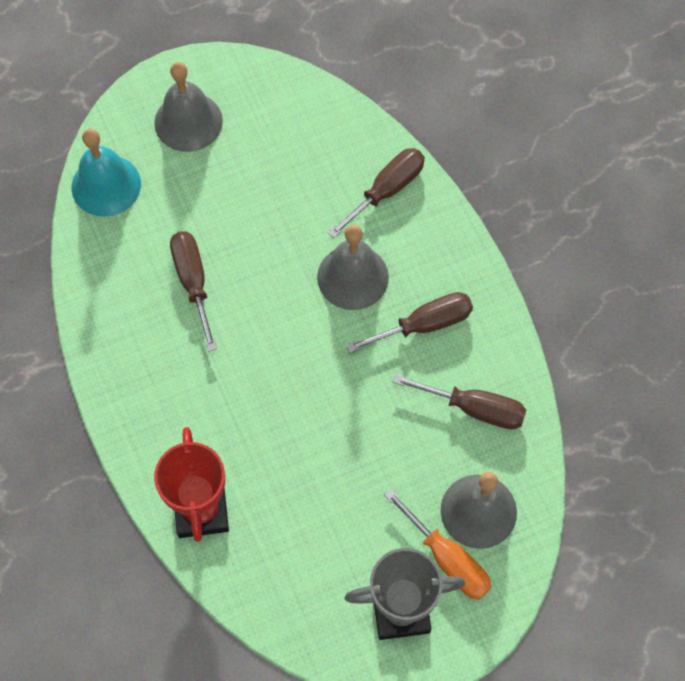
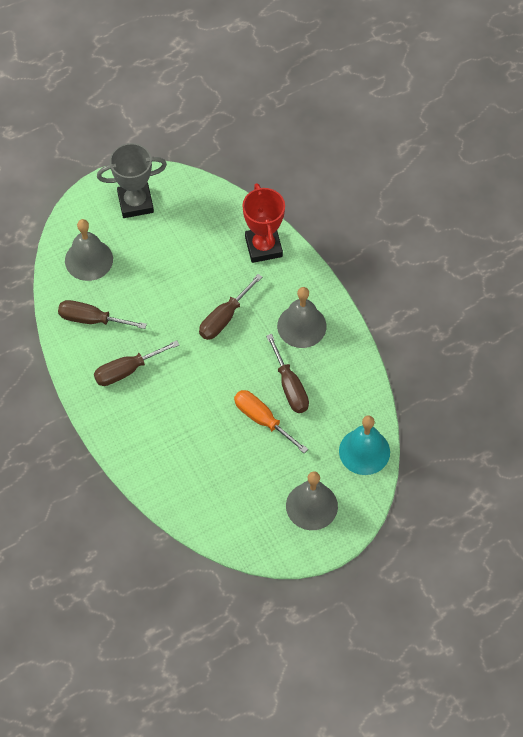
camera: 175 degrees right, 5 degrees down
(353, 277) = (178, 399): grey bell -> grey bell (301, 326)
(386, 190) = (158, 464): brown screwdriver -> brown screwdriver (224, 318)
(447, 559) = (108, 232): orange screwdriver -> orange screwdriver (262, 419)

